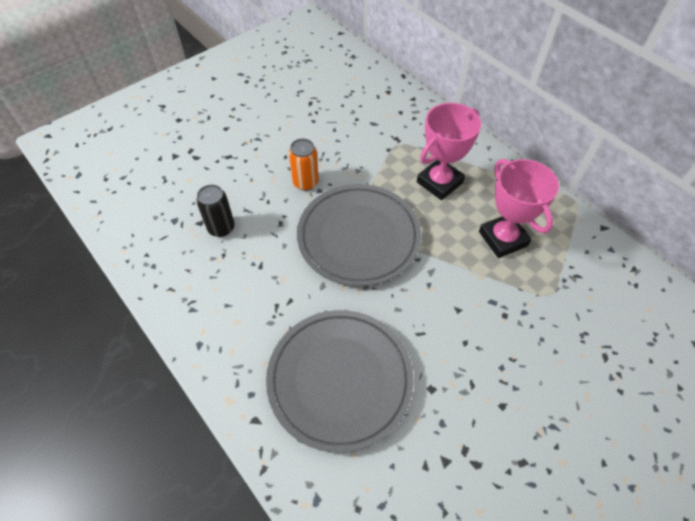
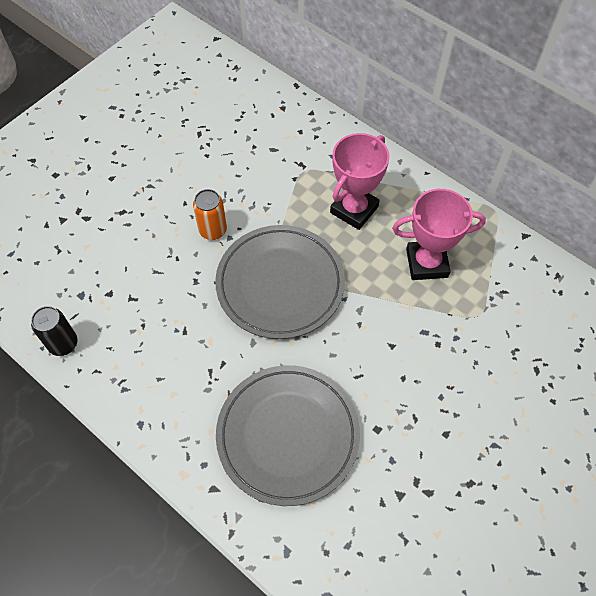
camera: 10 degrees left, 5 degrees up
(221, 228) = (134, 296): black can -> black can (63, 344)
(503, 238) = (427, 263): pink trophy -> pink trophy turned 60 degrees counterclockwise

